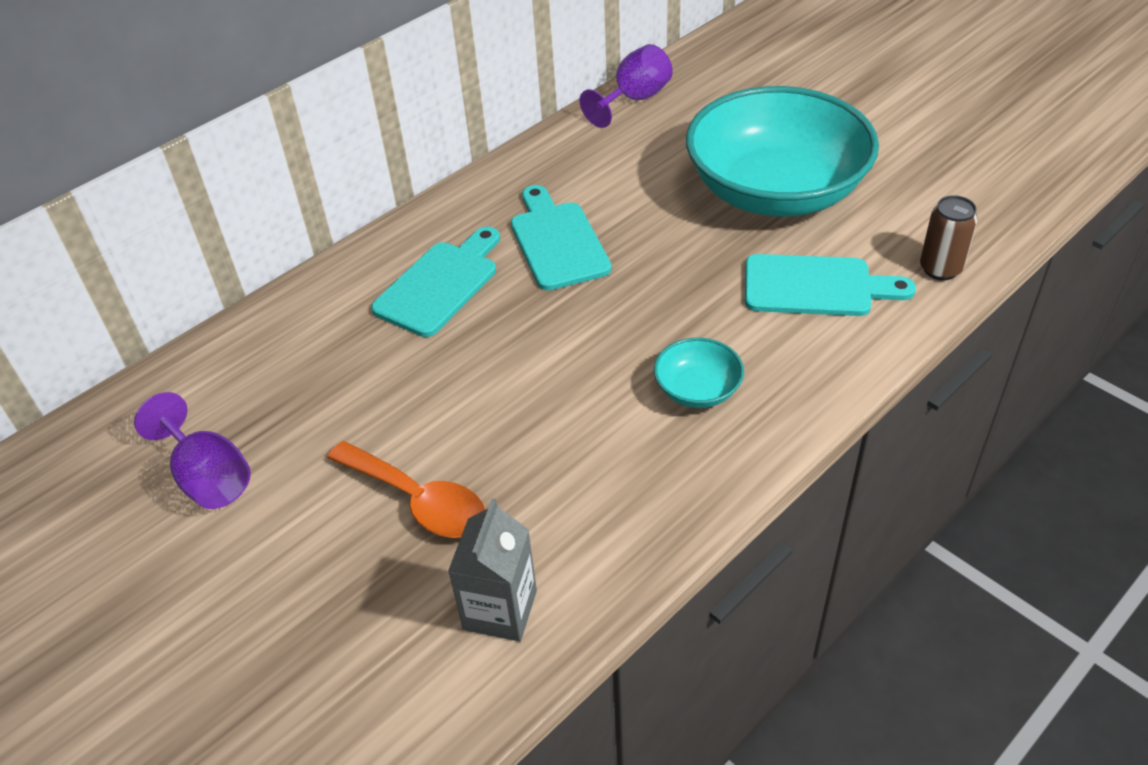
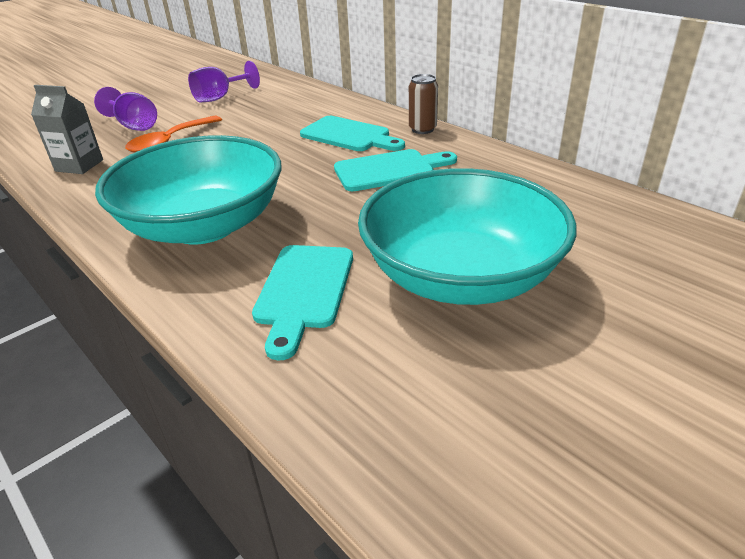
camera: 90 degrees right, 10 degrees down
(634, 100) = (609, 199): purple goblet -> purple goblet (134, 125)
(697, 390) = (204, 225): turquoise bowl -> turquoise bowl, size x2.47
(940, 269) = (309, 388): brown can -> brown can (422, 129)

